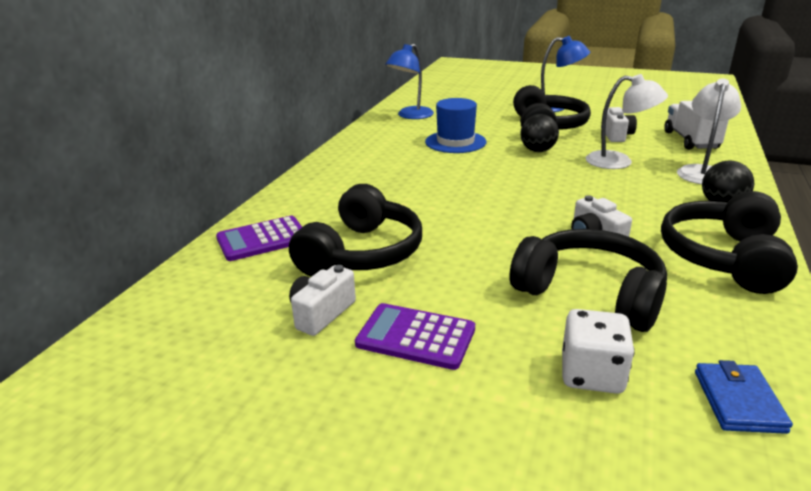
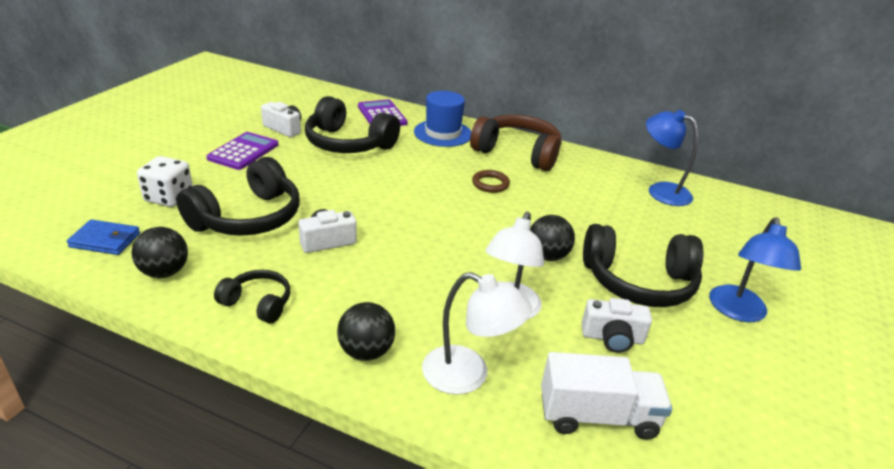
camera: 90 degrees right, 5 degrees up
(358, 161) = (517, 153): none -> brown headphones
(431, 171) = (490, 184): none -> brown ring
(455, 142) = (573, 207): blue hat -> blue hat (443, 133)
(724, 258) = (258, 303): black headphones -> black headphones, size x0.53
(743, 326) = (164, 272): none -> black ball

